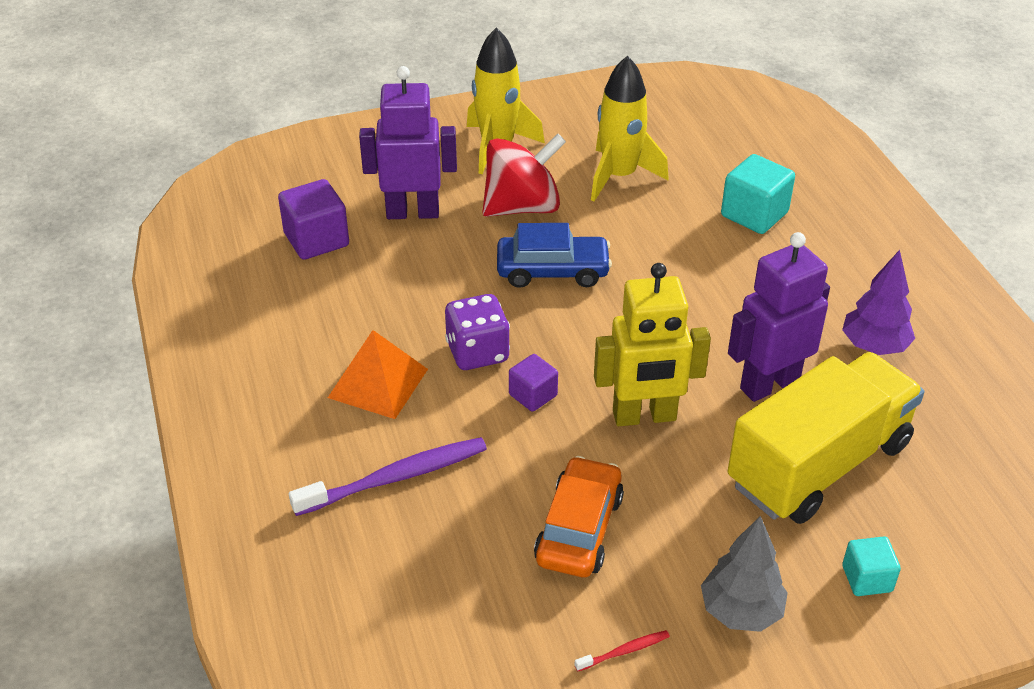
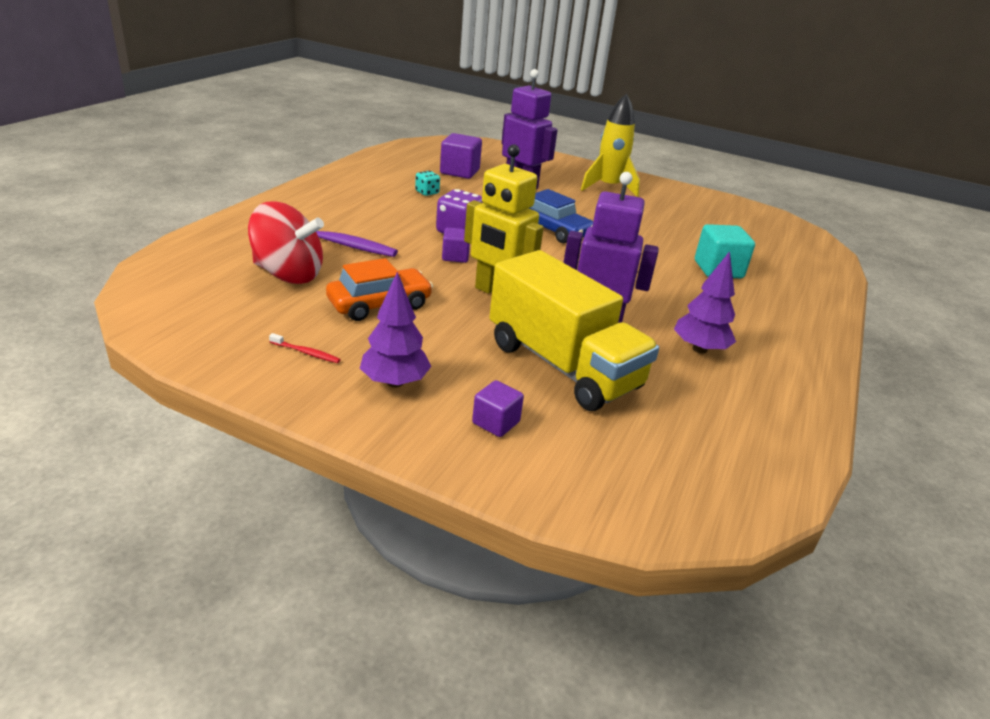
camera: 40 degrees right, 10 degrees down
(344, 309) = (427, 192): none -> turquoise dice
(378, 383) = (393, 216): orange pyramid -> none
(522, 207) = (581, 207): red spinning top -> red spinning top (288, 274)
(619, 176) = (658, 223): yellow rocket -> none
(741, 611) = (395, 382): grey tree -> purple tree
(819, 464) = (563, 366): yellow truck -> yellow truck turned 45 degrees clockwise
(867, 578) = (496, 422): turquoise cube -> purple cube

